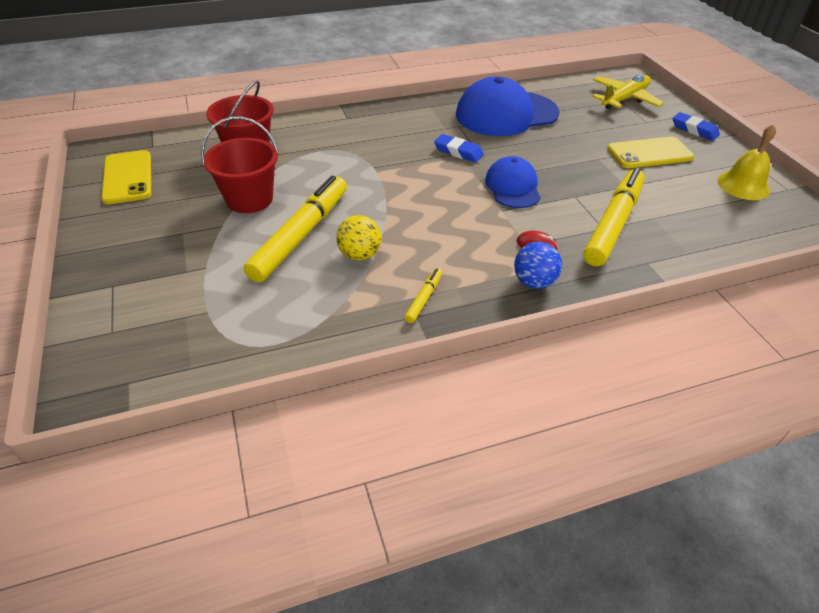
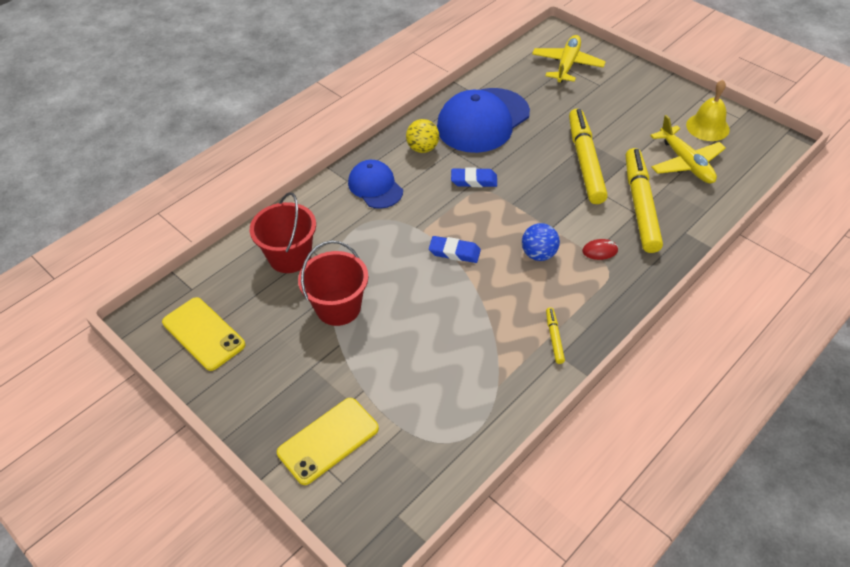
camera: 25 degrees left, 5 degrees up
(301, 235) = (414, 324): yellow marker -> yellow marker (585, 162)
(359, 255) = (476, 321): yellow ball -> yellow ball (423, 148)
(512, 187) = (543, 200): blue cap -> blue cap (375, 187)
(534, 282) = (620, 286): blue ball -> blue ball (539, 254)
(649, 153) = (623, 120): yellow phone -> yellow phone (328, 440)
(694, 130) = (641, 80): blue eraser -> blue eraser (454, 252)
(694, 206) = (685, 163): none -> yellow plane

